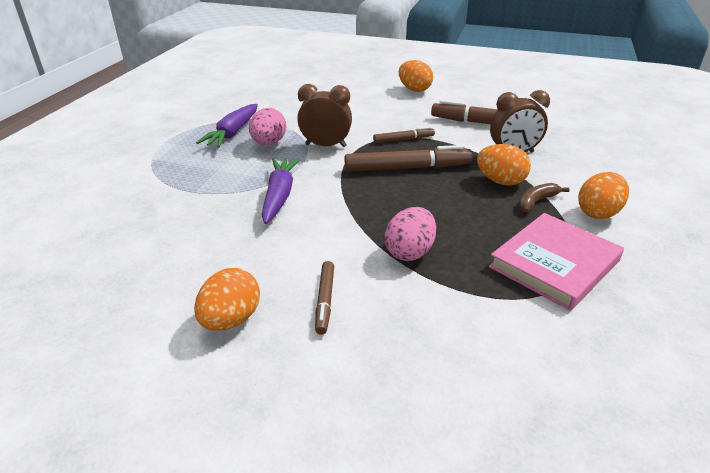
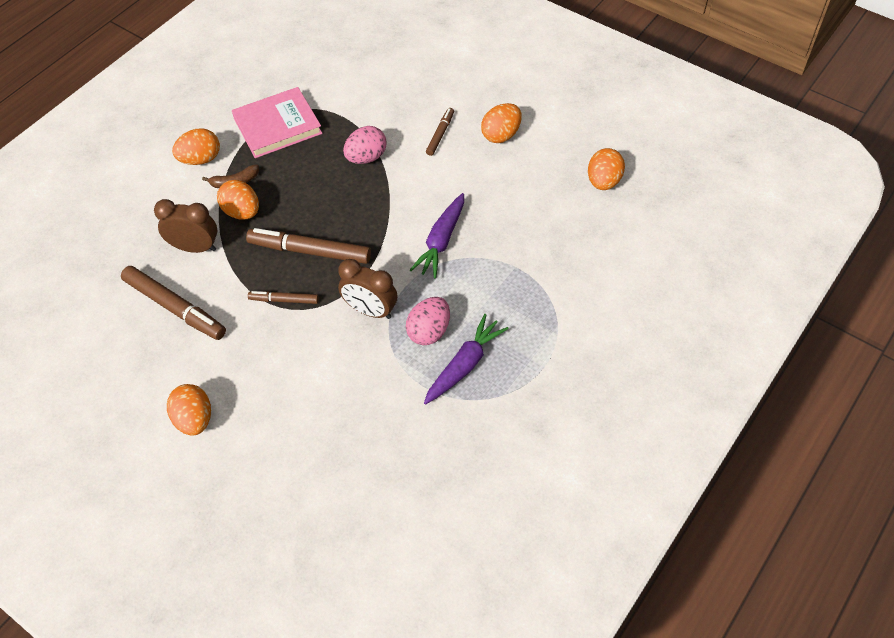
camera: 160 degrees left, 20 degrees up
(73, 288) = (603, 182): none -> orange egg

